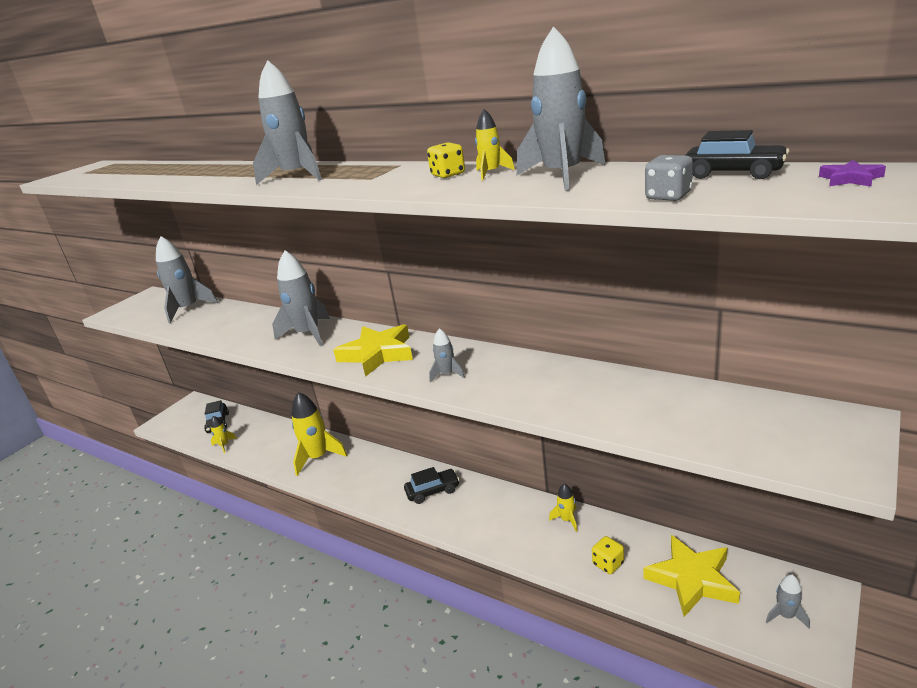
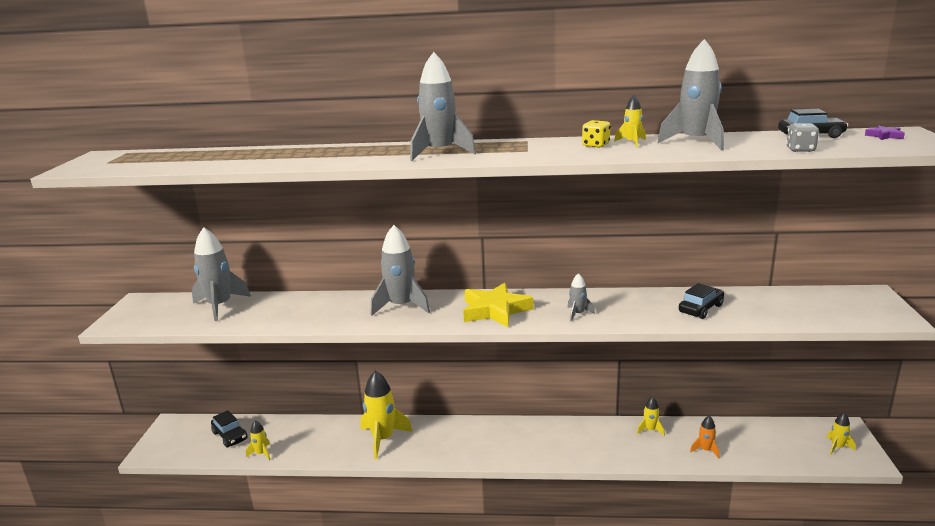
camera: 30 degrees left, 5 degrees down
(433, 491) = (523, 438): black car -> black car (700, 309)
(608, 564) = (705, 450): yellow dice -> orange rocket
(692, 579) = (767, 443): yellow star -> none
(786, 615) = (837, 447): grey rocket -> yellow rocket

